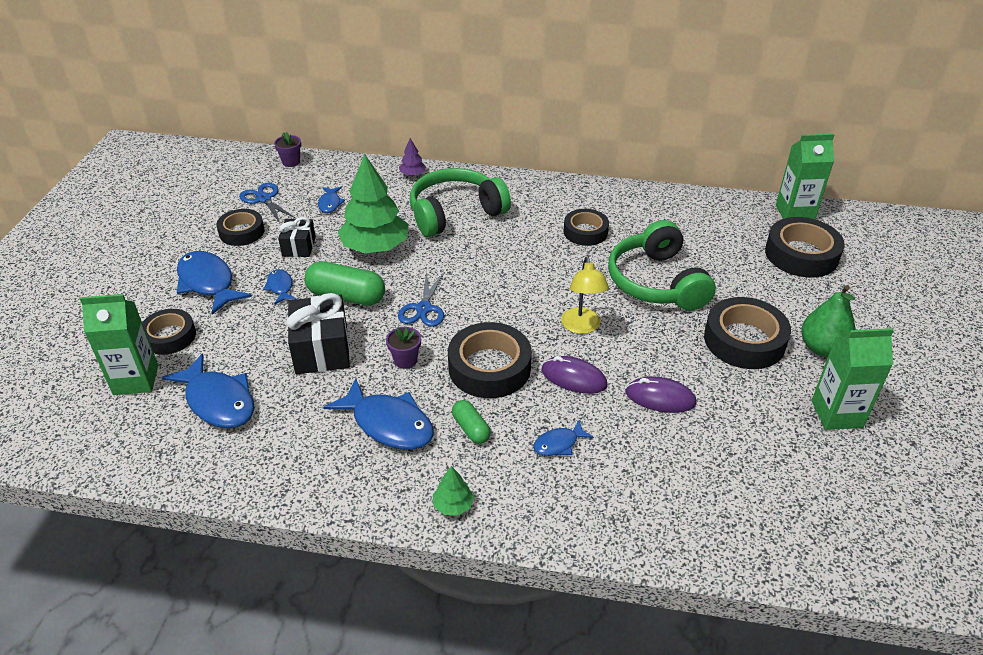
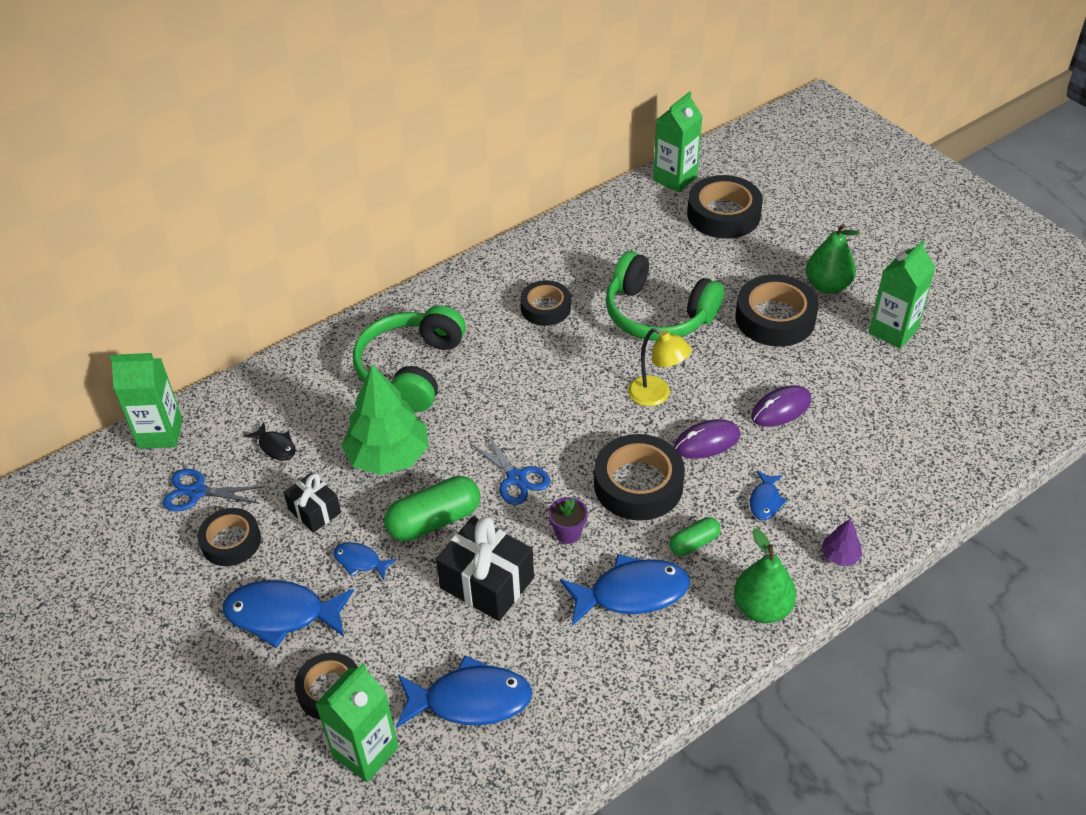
camera: 45 degrees left, 5 degrees up
(291, 162) = (160, 433): purple flower pot -> green carton
(330, 203) = (275, 447): blue fish -> black fish
(412, 174) = (311, 358): purple tree -> purple tree (840, 556)
(453, 505) = (762, 608): green tree -> green pear
(471, 429) = (694, 543): green capsule -> green capsule turned 45 degrees counterclockwise

